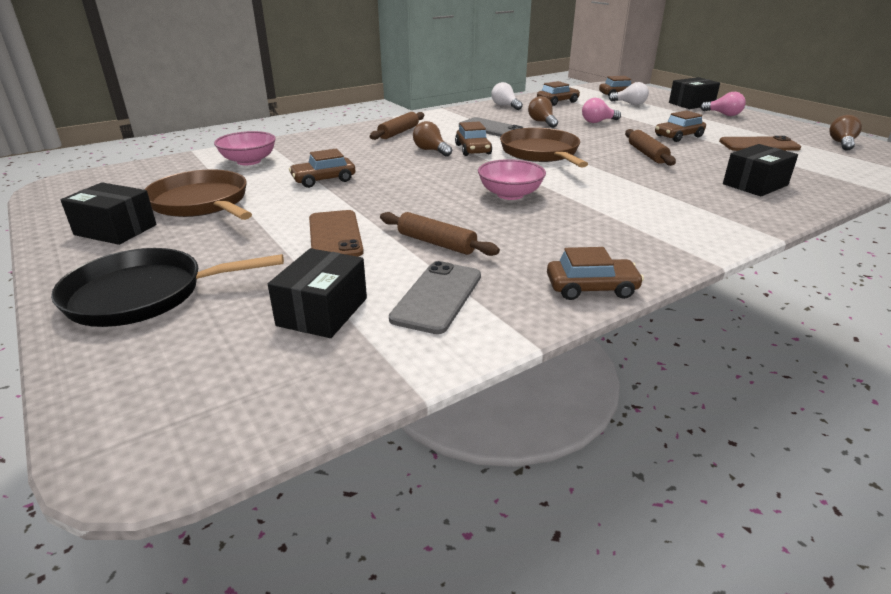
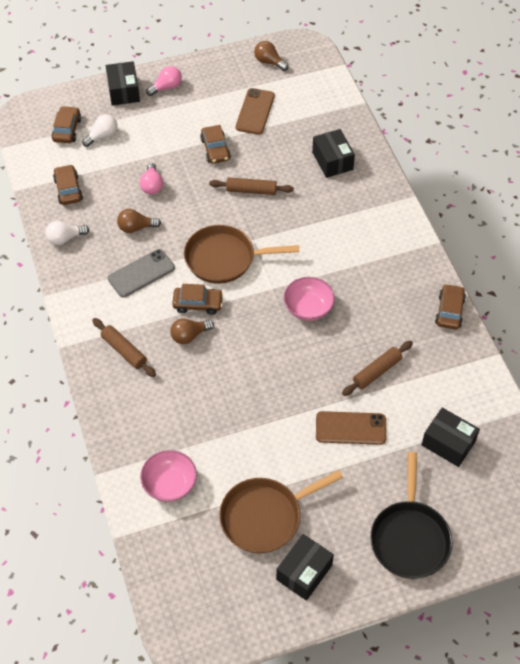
camera: 75 degrees left, 25 degrees up
(323, 180) = (239, 426): brown car -> none
(437, 297) = (444, 385): grey phone -> none

